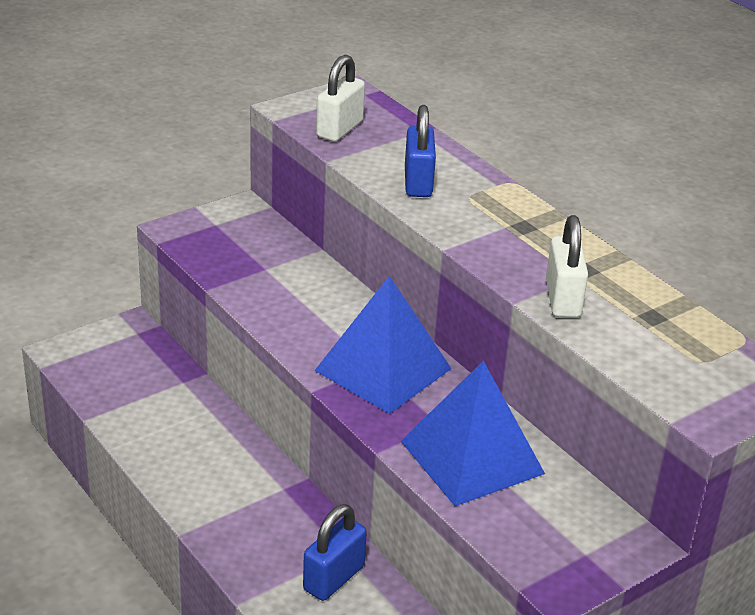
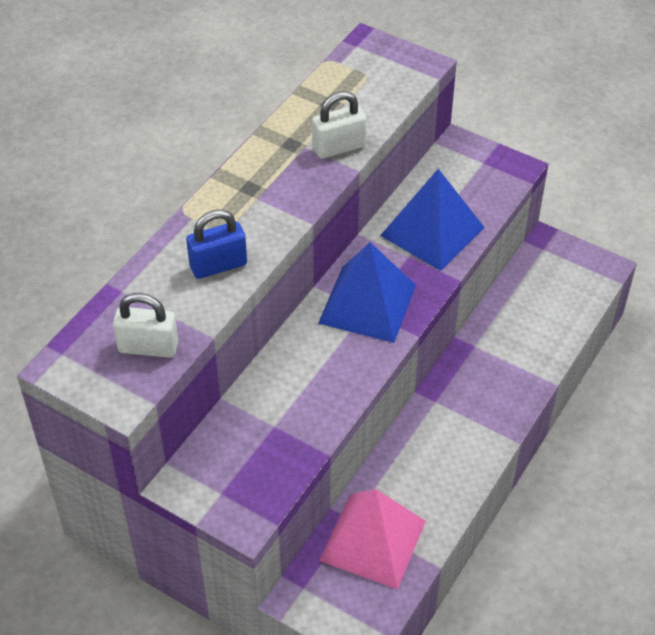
camera: 110 degrees left, 15 degrees up
(149, 387) = (373, 540): none -> pink pyramid
(333, 578) = (501, 342): blue padlock -> none

